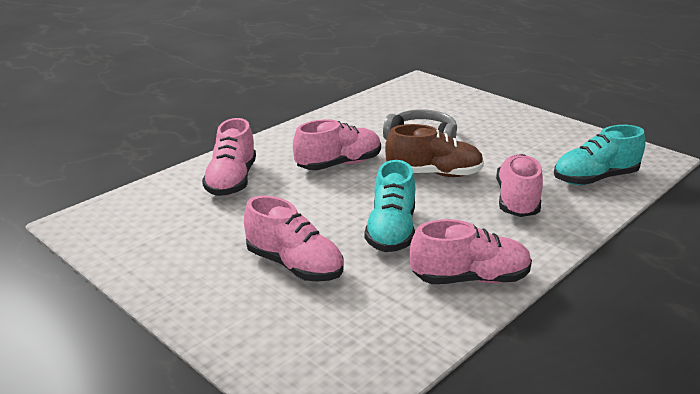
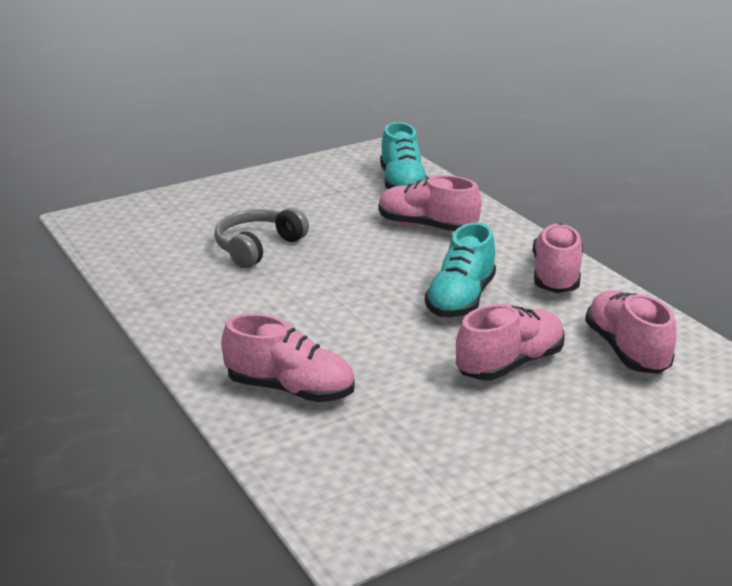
camera: 75 degrees left, 0 degrees up
(339, 164) = (290, 308): pink shoe -> pink shoe (626, 350)
(391, 231) = (460, 299): turquoise shoe -> turquoise shoe turned 90 degrees clockwise
(434, 174) = (349, 256): brown shoe -> none

